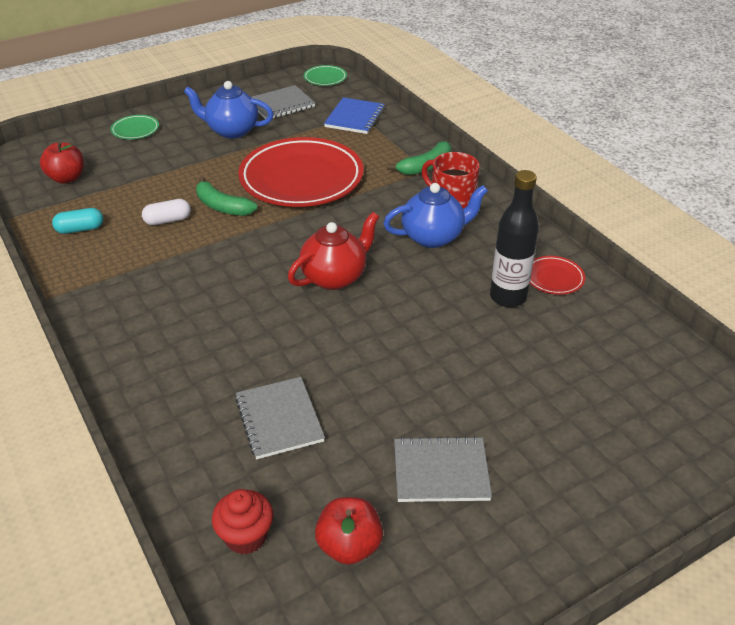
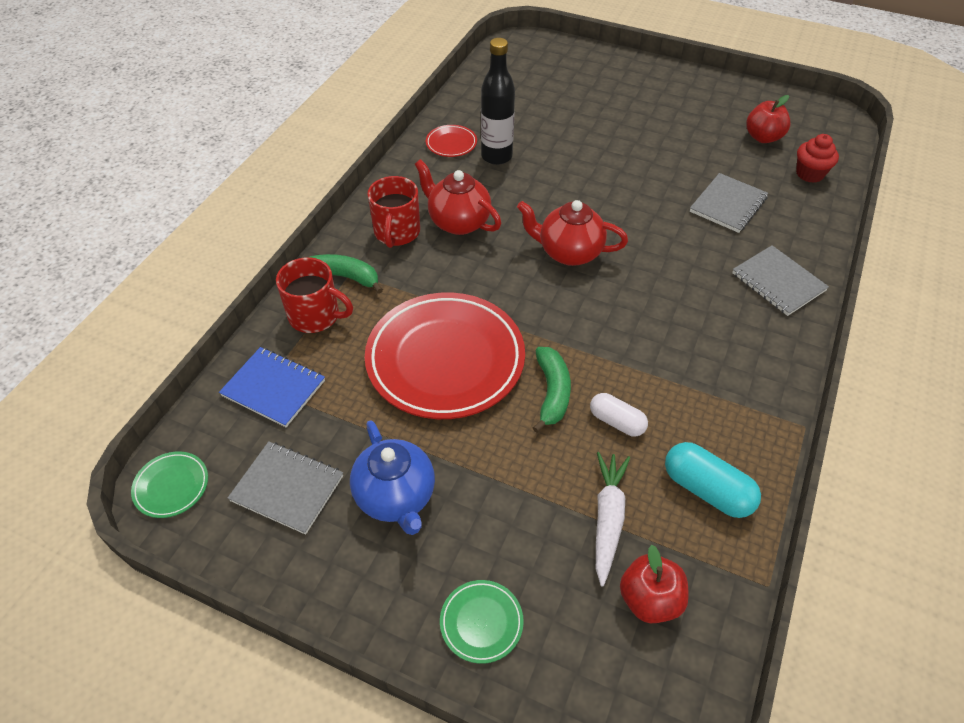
camera: 125 degrees left, 10 degrees up
(80, 229) = (707, 489): turquoise capsule -> turquoise capsule, size x1.51
(121, 186) = (607, 519): none -> white carrot
(354, 117) = (273, 388): blue notebook -> blue notebook turned 45 degrees clockwise
(399, 146) = (315, 316): none -> red mug
(433, 237) = (458, 222): blue teapot -> red teapot
(441, 471) = (679, 127): grey notebook -> grey notebook (778, 282)

